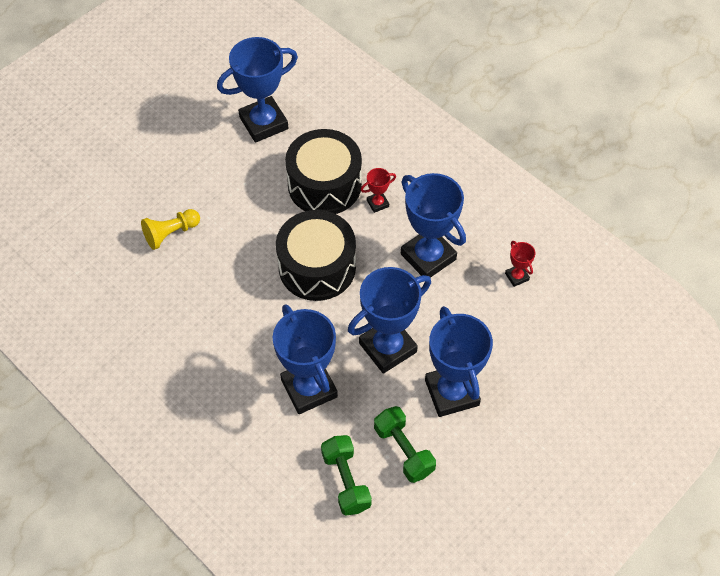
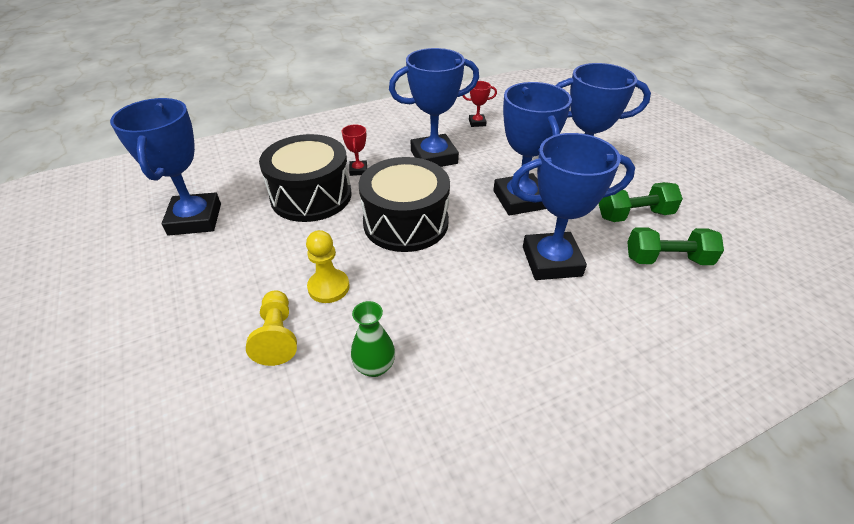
camera: 70 degrees left, 15 degrees down
(164, 299) = (374, 366): none -> green vase
(224, 243) = (328, 287): none -> yellow pawn

